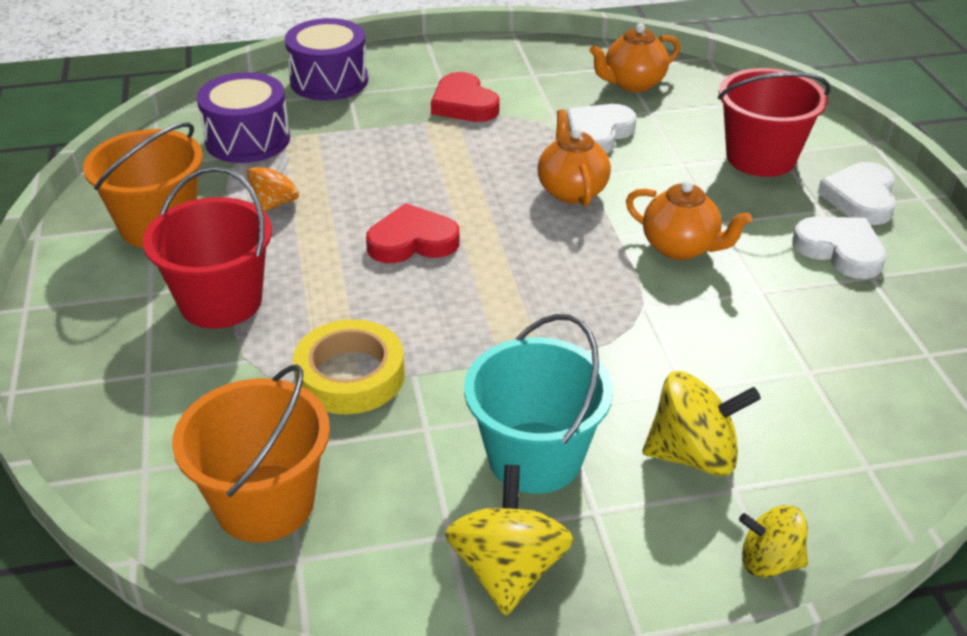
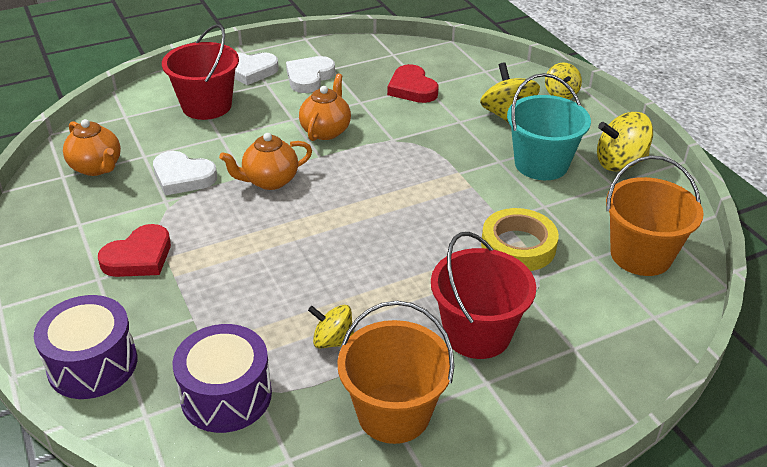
camera: 105 degrees left, 0 degrees up
(275, 203) = (333, 341): orange spinning top -> yellow spinning top
(412, 241) = (360, 247): red heart -> red heart (412, 88)

